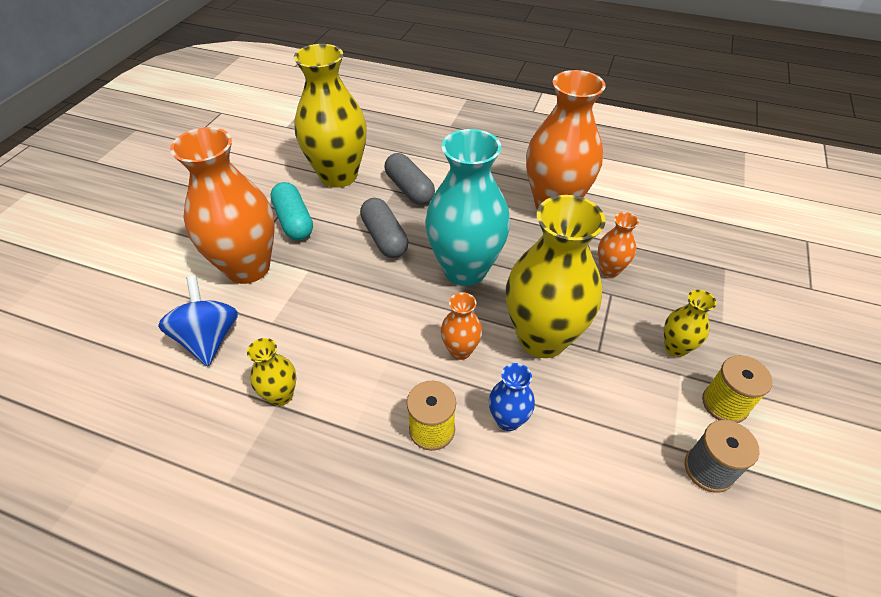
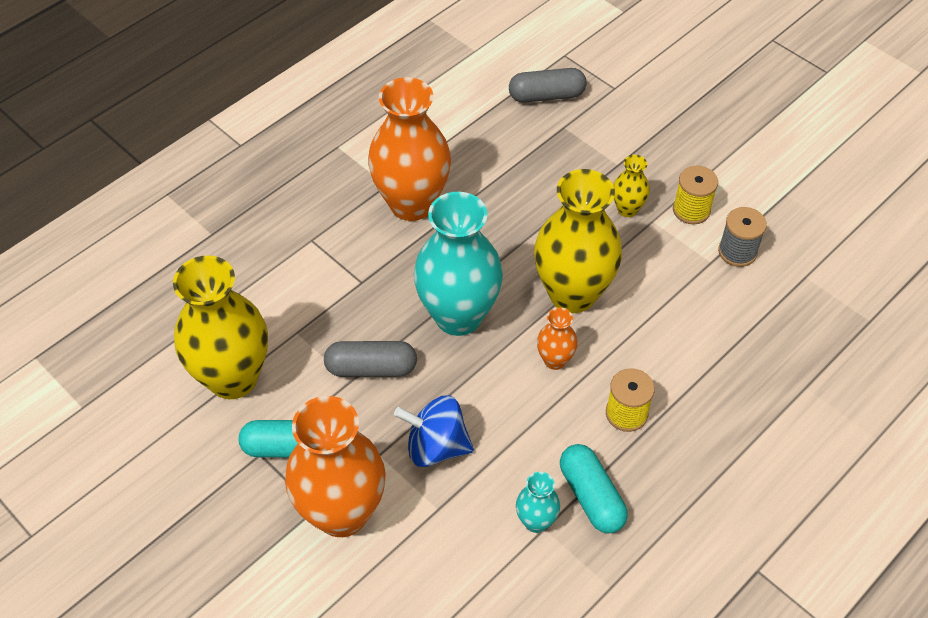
camera: 65 degrees left, 5 degrees up
(209, 339) = (430, 572): blue spinning top -> blue spinning top (436, 446)
(281, 395) = (536, 521): yellow vase -> turquoise vase
(323, 431) = (591, 496): none -> turquoise capsule
(409, 189) = (304, 317): grey capsule -> grey capsule (546, 96)
(508, 420) = (641, 356): blue vase -> none
(609, 270) = (521, 206): orange vase -> none

